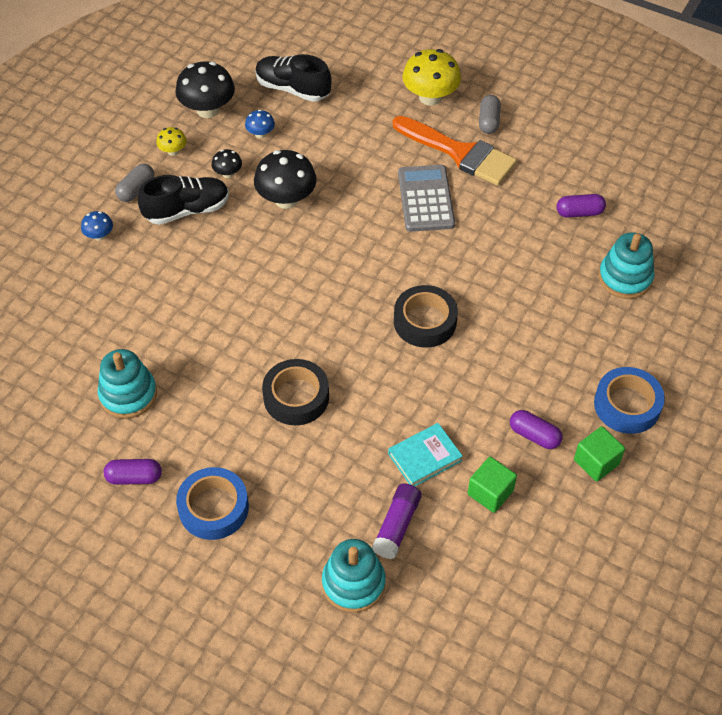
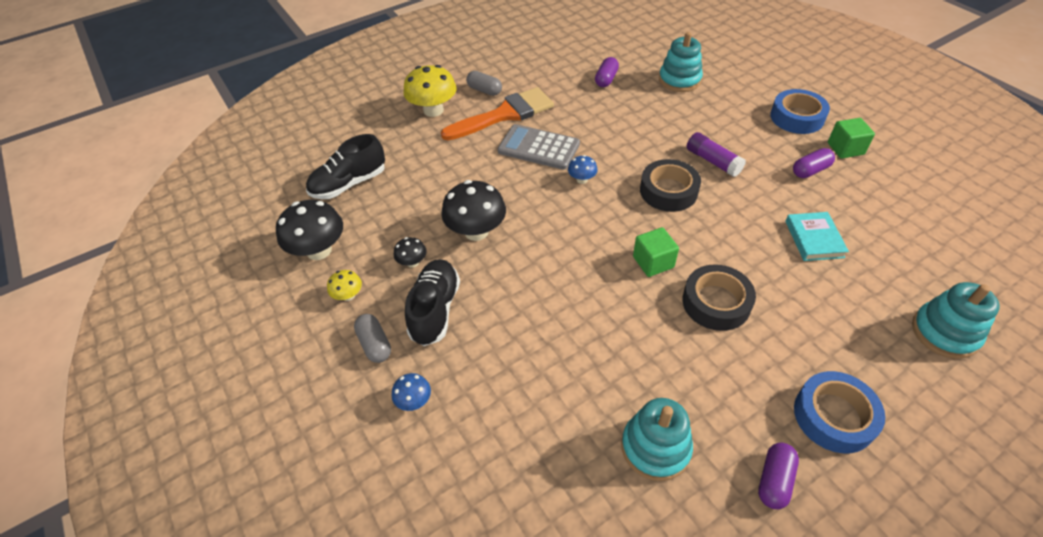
camera: 60 degrees left, 5 degrees down
(260, 134) = (383, 223): blue mushroom -> blue mushroom (582, 179)
(396, 526) = (884, 281): purple glue stick -> purple glue stick (713, 161)
(490, 492) = (861, 213): green cube -> green cube (653, 262)

